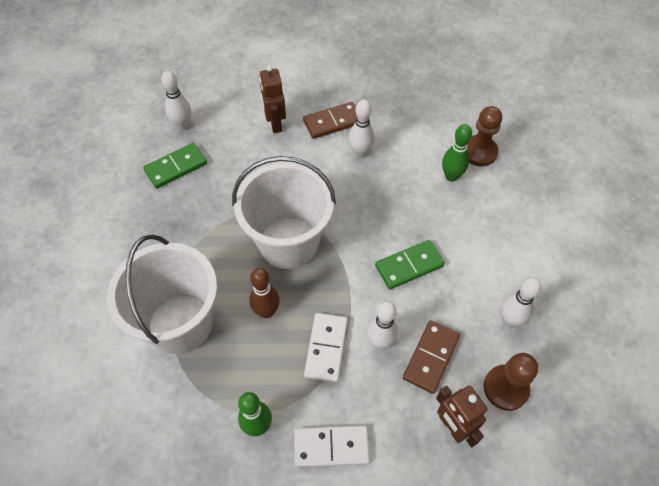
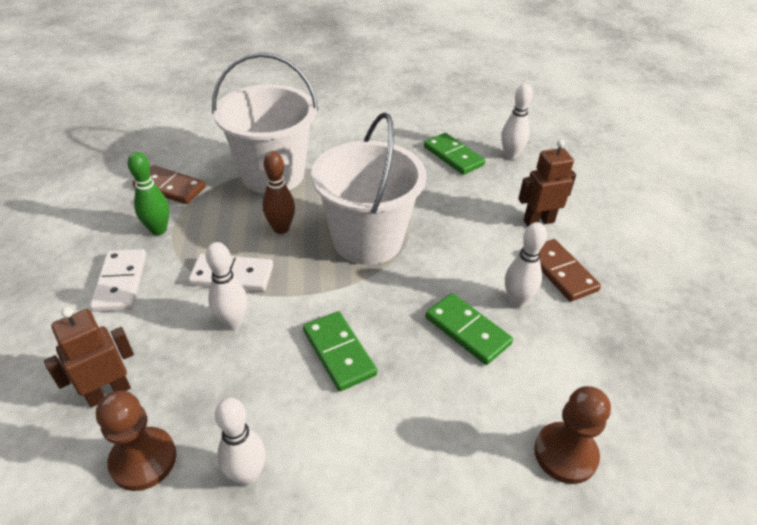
camera: 85 degrees right, 15 degrees down
(388, 185) = (467, 330): none -> green domino
(431, 357) = (204, 373): brown domino -> brown domino (170, 187)
(451, 176) = (503, 409): green bowling pin -> none

